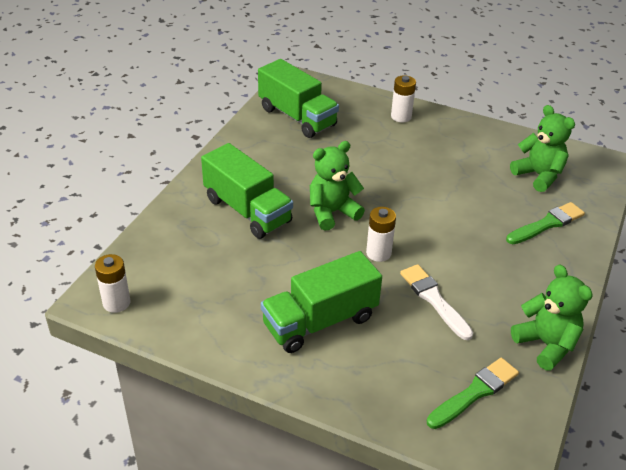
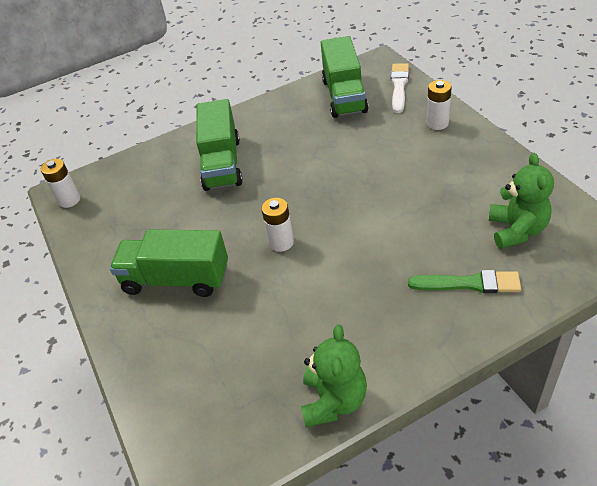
camera: 45 degrees right, 5 degrees up
(332, 212) = (283, 191): green teddy bear -> none
(434, 300) = (281, 306): white brush -> white brush (399, 86)
(475, 392) = (223, 407): green brush -> none

